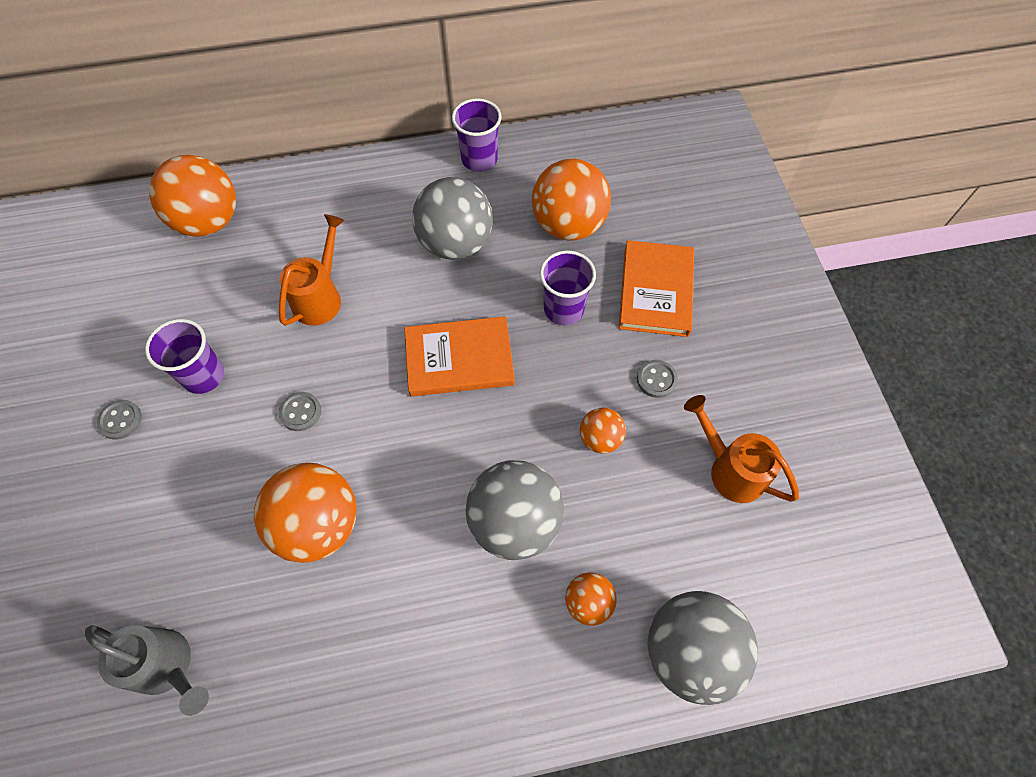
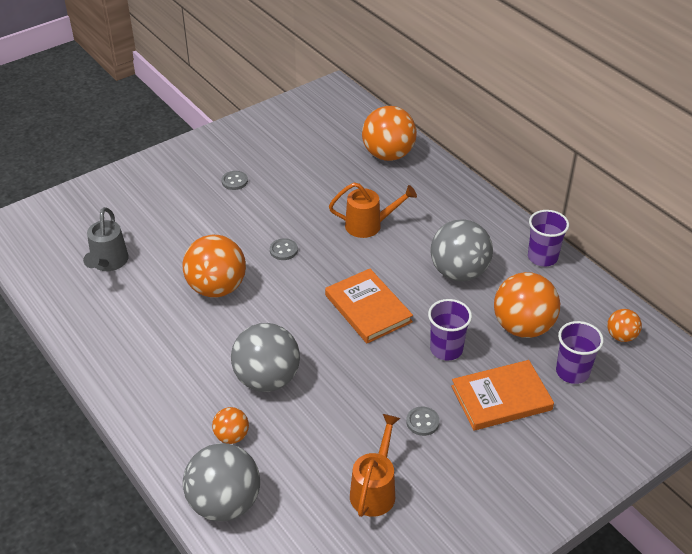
camera: 65 degrees right, 20 degrees down
(203, 375) = (282, 200): purple cup -> purple cup (572, 372)
(600, 438) = (354, 404): orange ball -> orange ball (621, 336)

